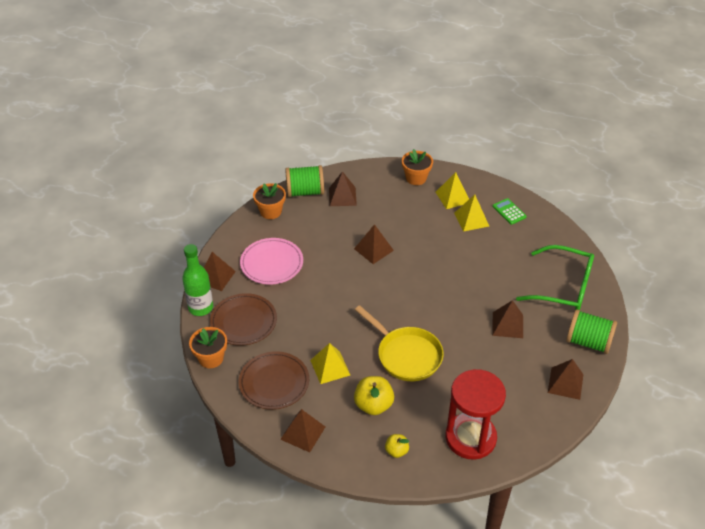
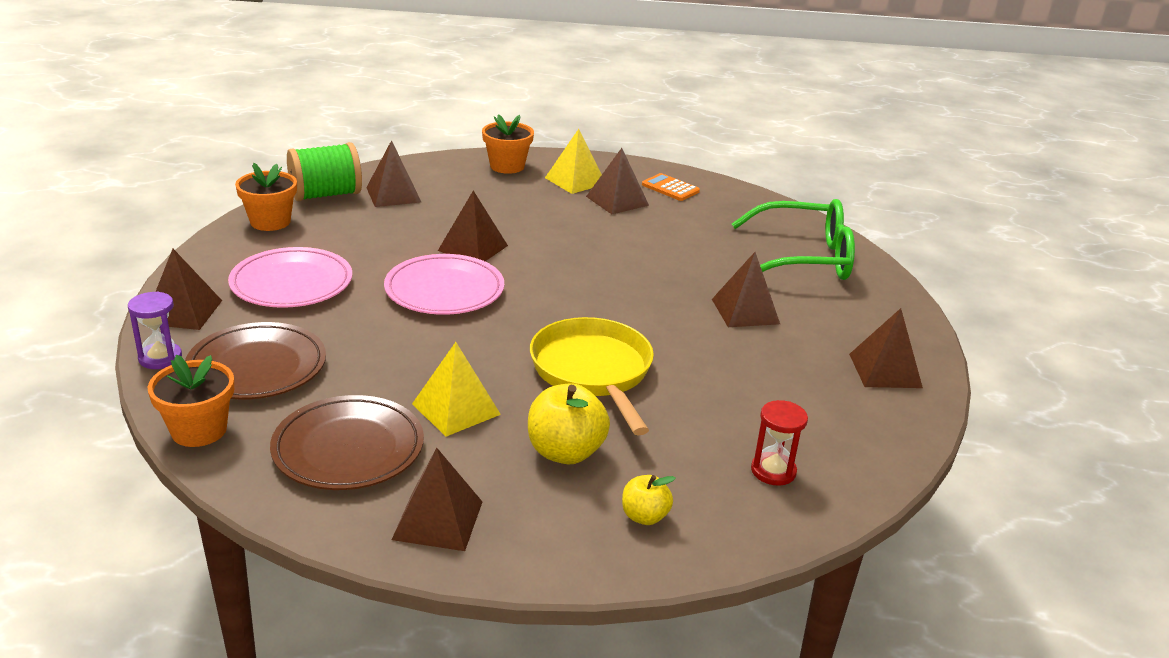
camera: 20 degrees left, 15 degrees down
(200, 307) = (160, 358): green bottle -> purple hourglass
(348, 281) = (444, 290): none -> pink plate
(406, 355) = (593, 372): yellow pan -> yellow pan turned 135 degrees counterclockwise
(470, 438) = (773, 471): red hourglass -> red hourglass, size x0.44
(471, 219) = (617, 201): yellow pyramid -> brown pyramid
(509, 212) = (670, 188): green calculator -> orange calculator
(588, 342) = (884, 315): green spool -> none

